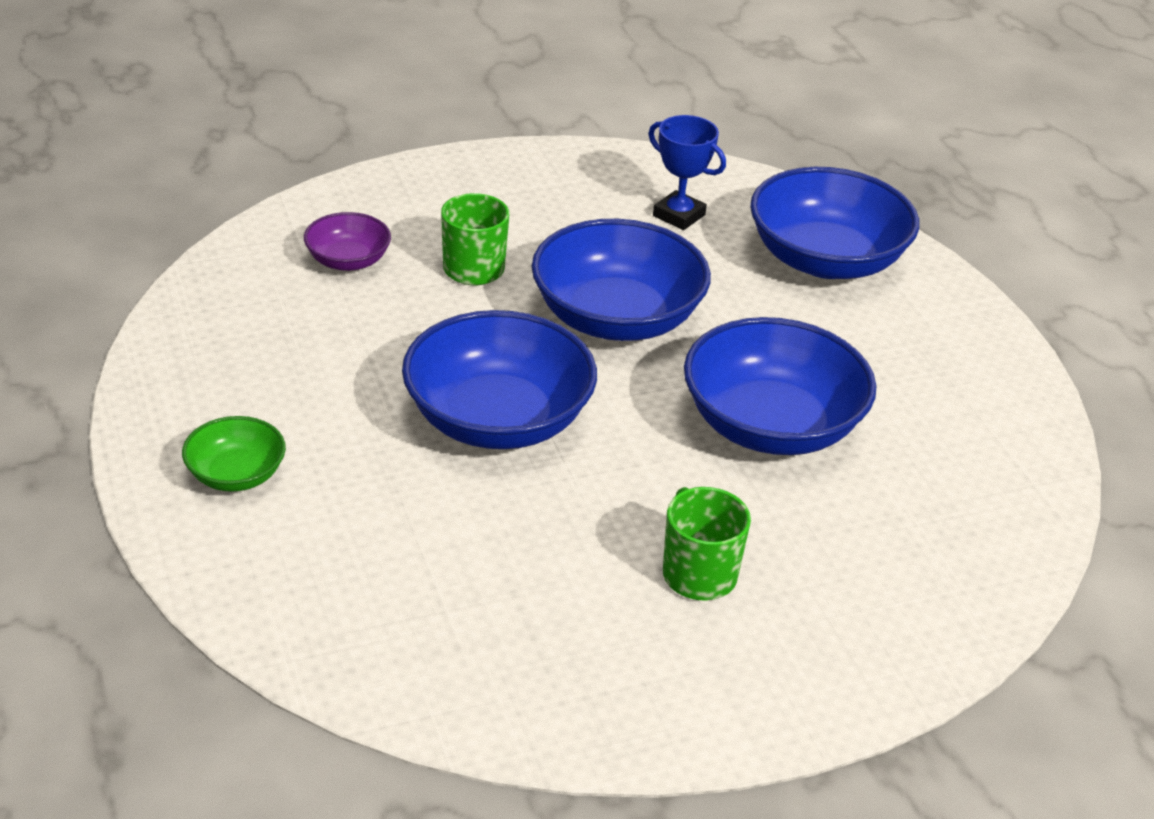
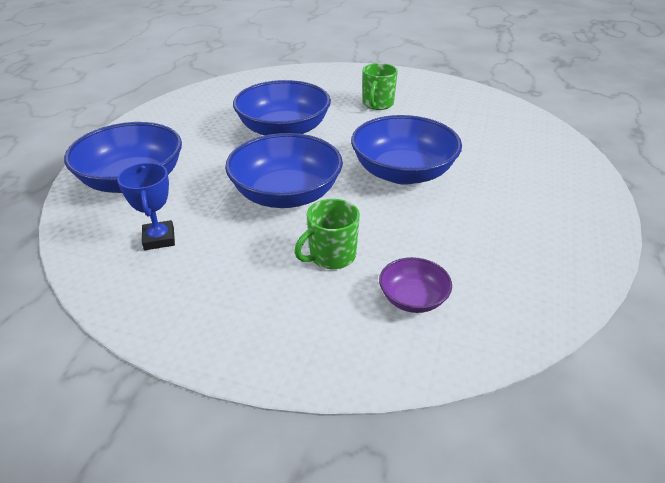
camera: 140 degrees left, 0 degrees up
(236, 474) = (556, 194): green bowl -> none

